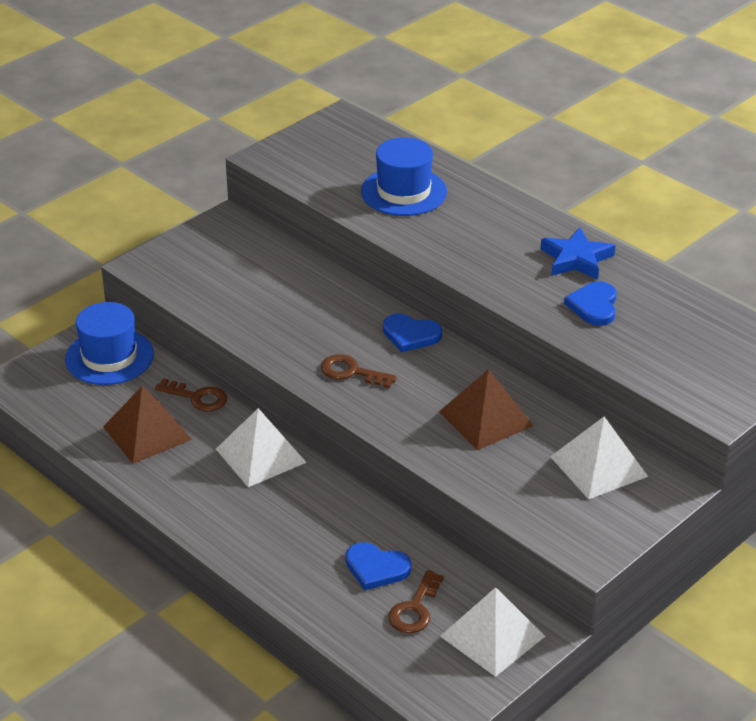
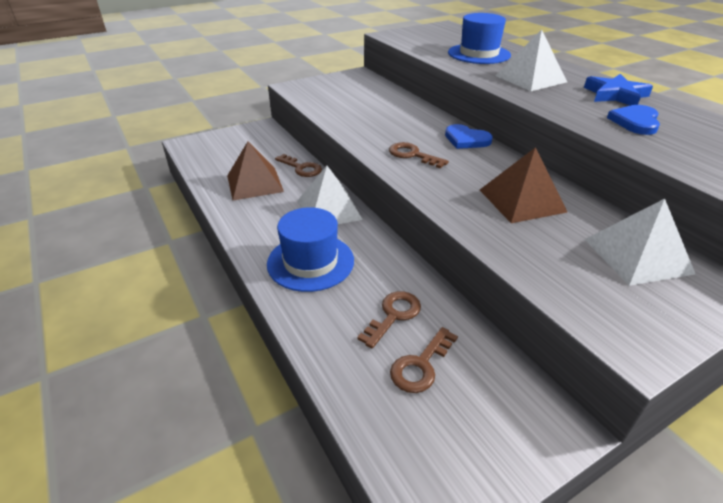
camera: 15 degrees right, 0 degrees up
(109, 357) = (257, 139): blue hat -> blue hat (310, 262)
(376, 568) = (393, 315): blue heart -> brown key
(492, 636) = (501, 416): white pyramid -> white pyramid (530, 79)

